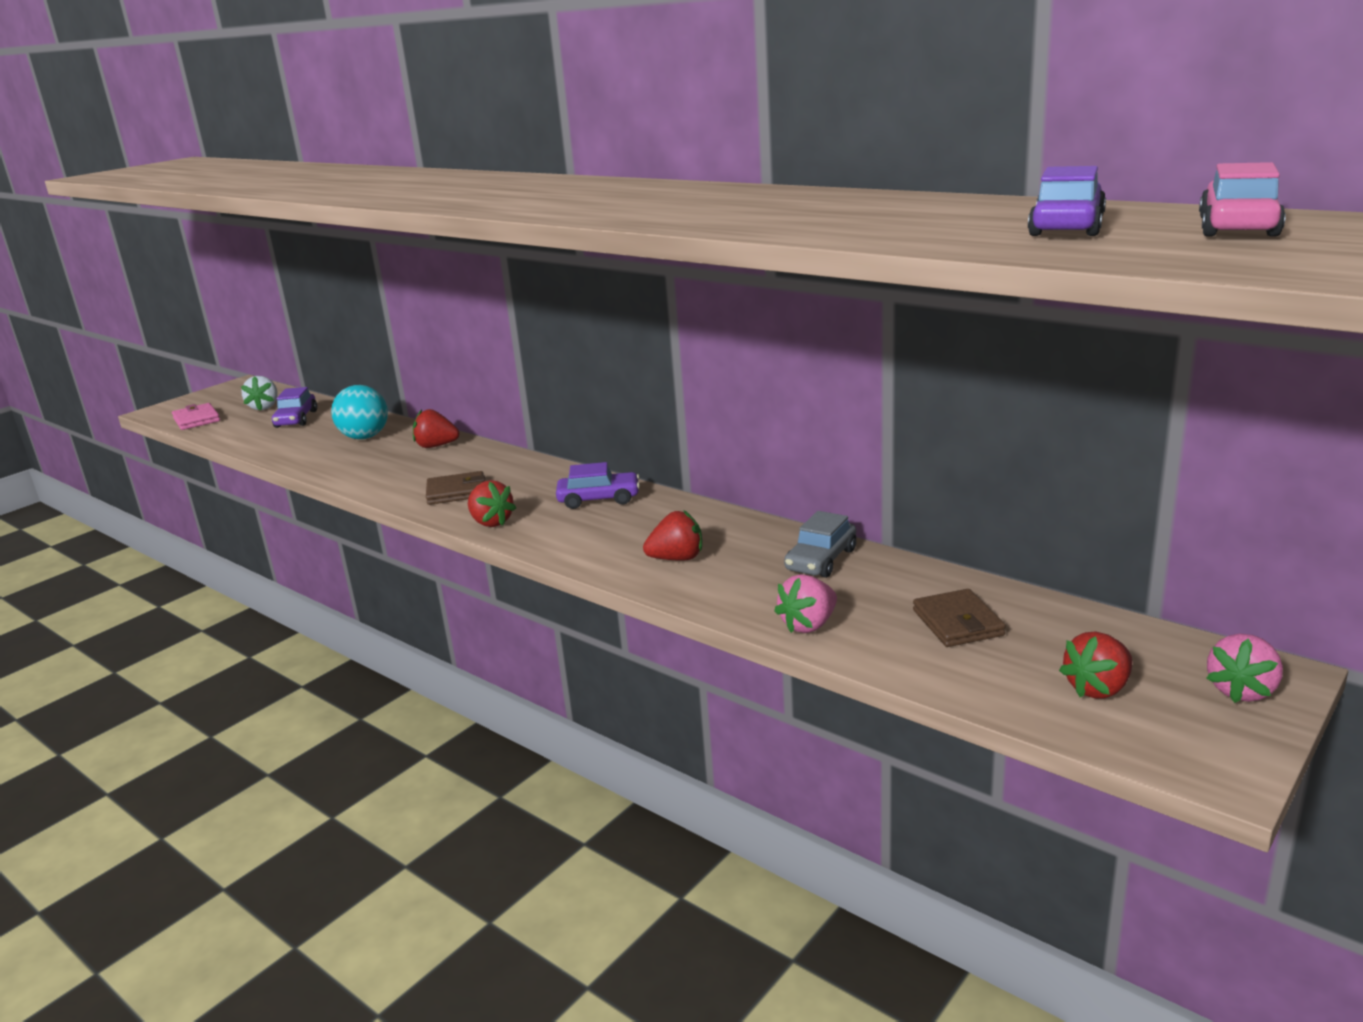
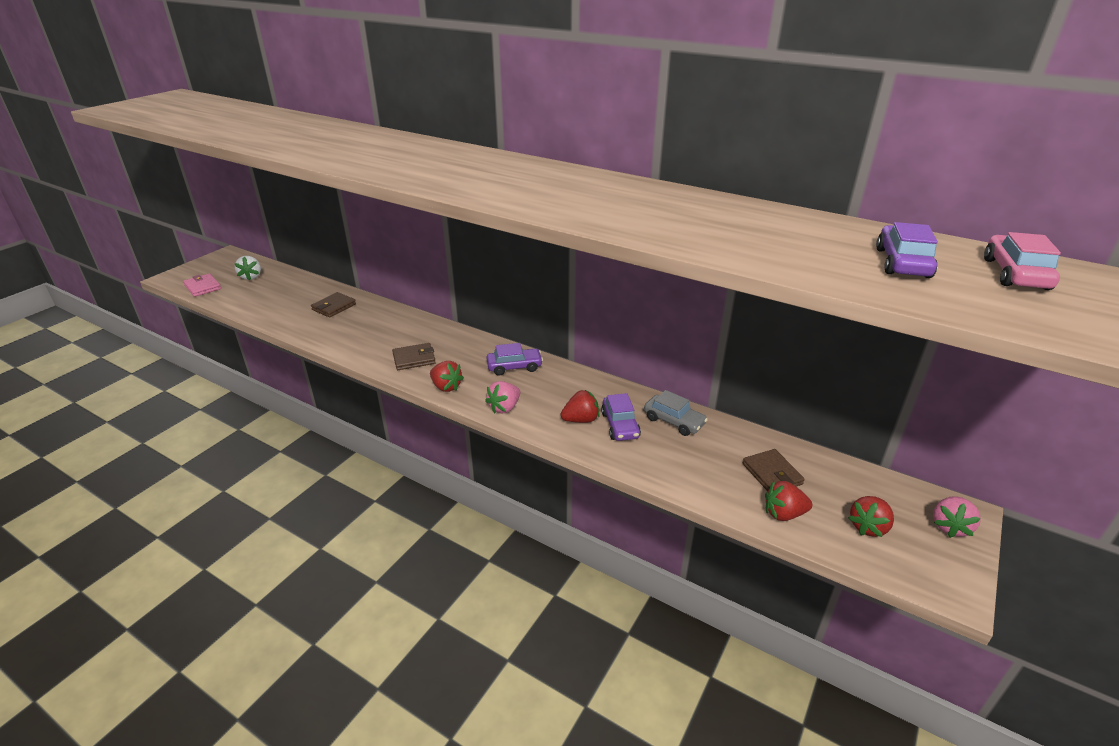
camera: 10 degrees left, 10 degrees up
(296, 419) = (278, 289): purple car -> purple car (620, 425)
(365, 437) = (334, 307): turquoise ball -> brown wallet
(436, 446) = (388, 316): red strawberry -> red strawberry (783, 514)
(808, 625) = (680, 477): pink strawberry -> pink strawberry (504, 407)
(821, 560) = (674, 421): grey car -> grey car turned 75 degrees counterclockwise

